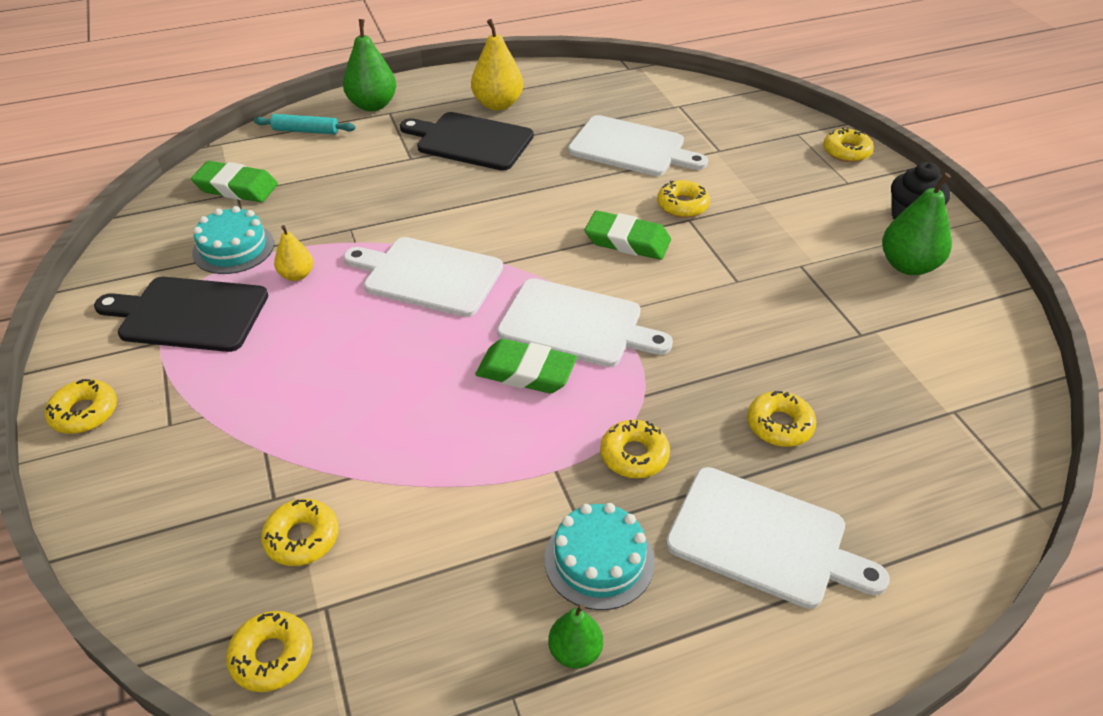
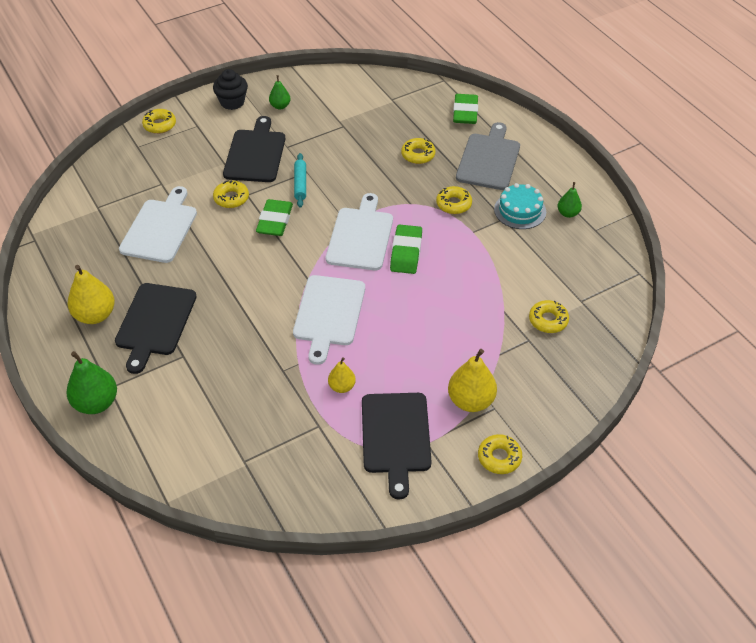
camera: 100 degrees left, 5 degrees up
(198, 399) = (471, 401): none -> yellow pear
(233, 248) = (318, 436): turquoise cake -> none
(236, 187) = (237, 463): green eraser -> green eraser (465, 112)
(272, 656) = (612, 313): yellow donut -> none
(306, 131) = (143, 441): turquoise rolling pin -> turquoise rolling pin (300, 184)
(763, 539) = (489, 159): white cutting board -> grey cutting board
(782, 232) = (255, 154): none -> black cutting board
(908, 265) = (280, 106): green pear -> green pear, size x0.58

